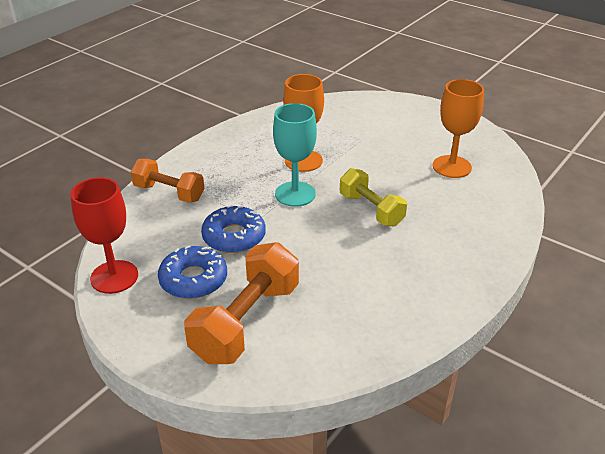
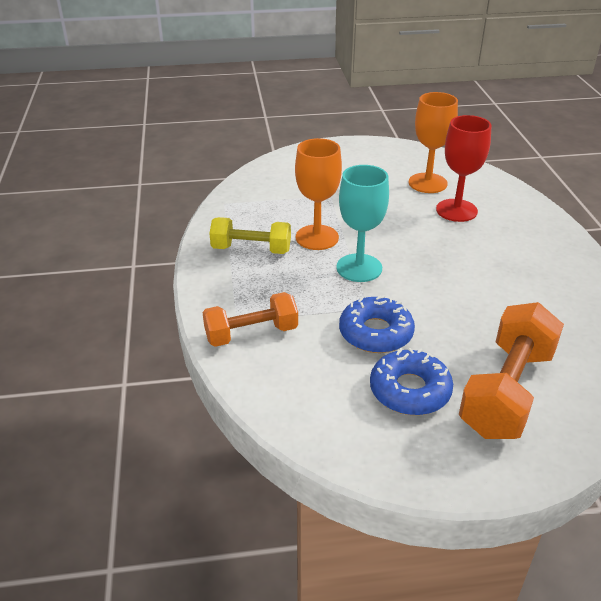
camera: 45 degrees left, 0 degrees up
(114, 277) = (342, 441): red goblet -> red goblet (456, 210)
(246, 322) = (506, 391): orange dumbbell -> orange dumbbell turned 45 degrees clockwise
(371, 210) = (433, 246): yellow dumbbell -> yellow dumbbell (251, 249)

